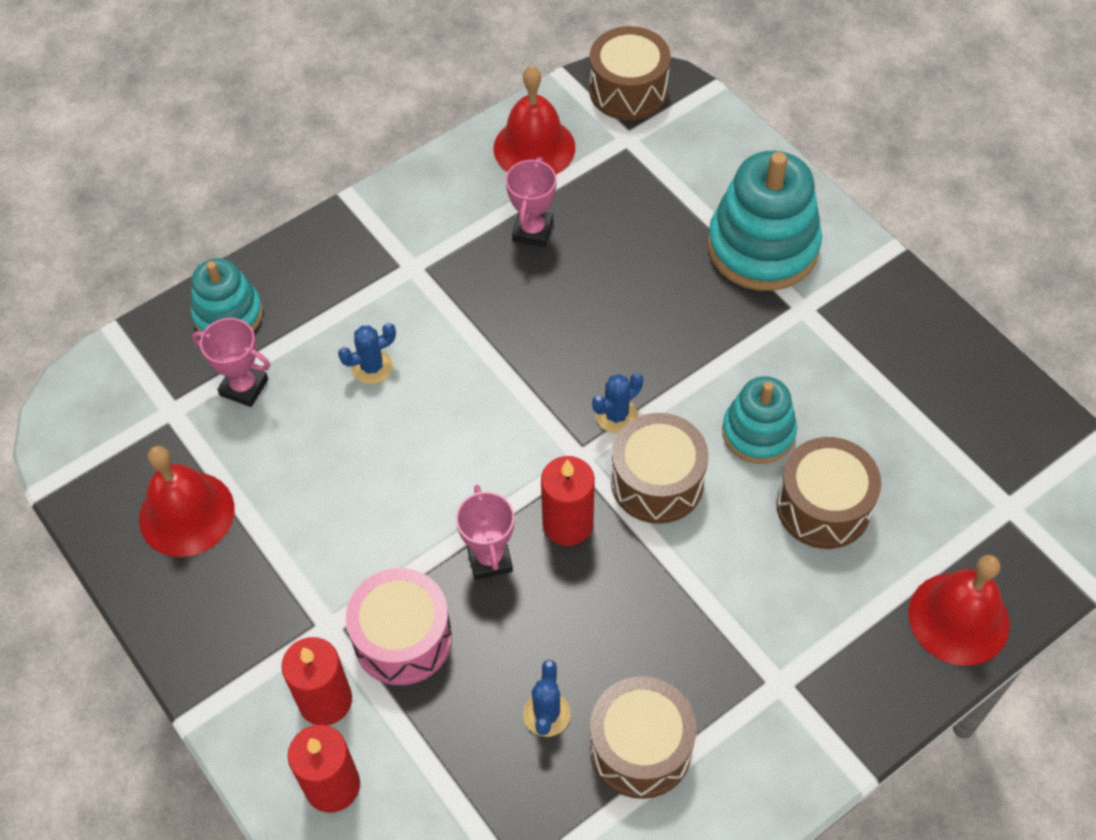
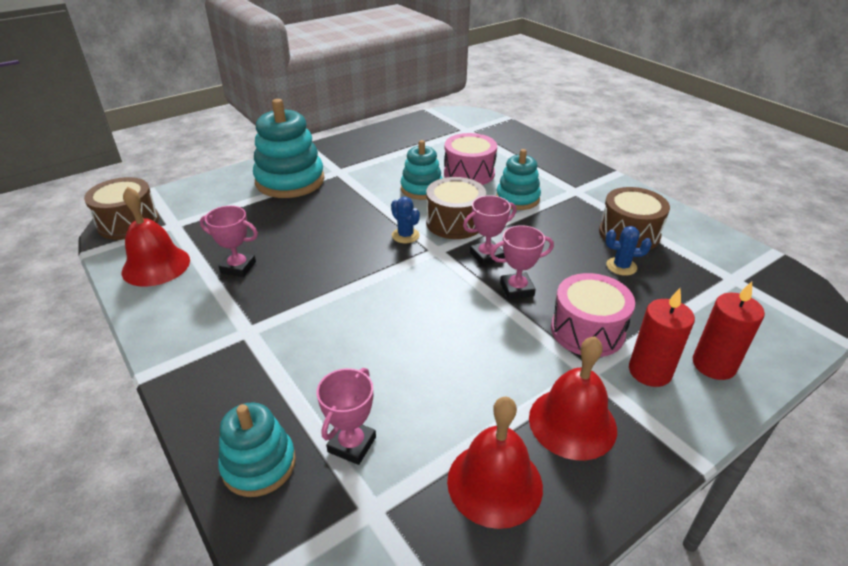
camera: 90 degrees left, 20 degrees down
(372, 367) = (345, 353): blue cactus -> none
(568, 524) = (486, 256): red candle -> pink trophy
(741, 580) = (517, 198): none -> turquoise stacking toy
(823, 506) = (469, 173): brown drum -> pink drum
(958, 618) = (528, 145): red bell -> red bell (572, 423)

